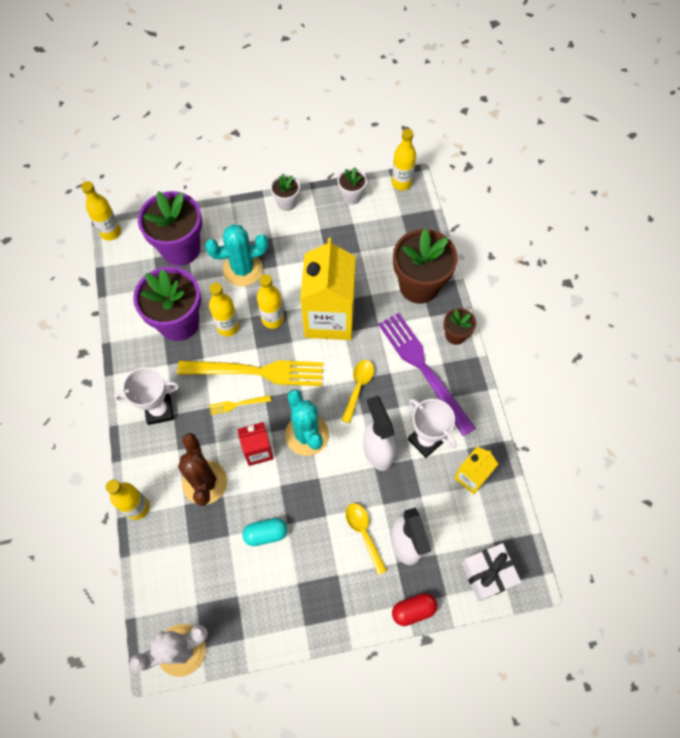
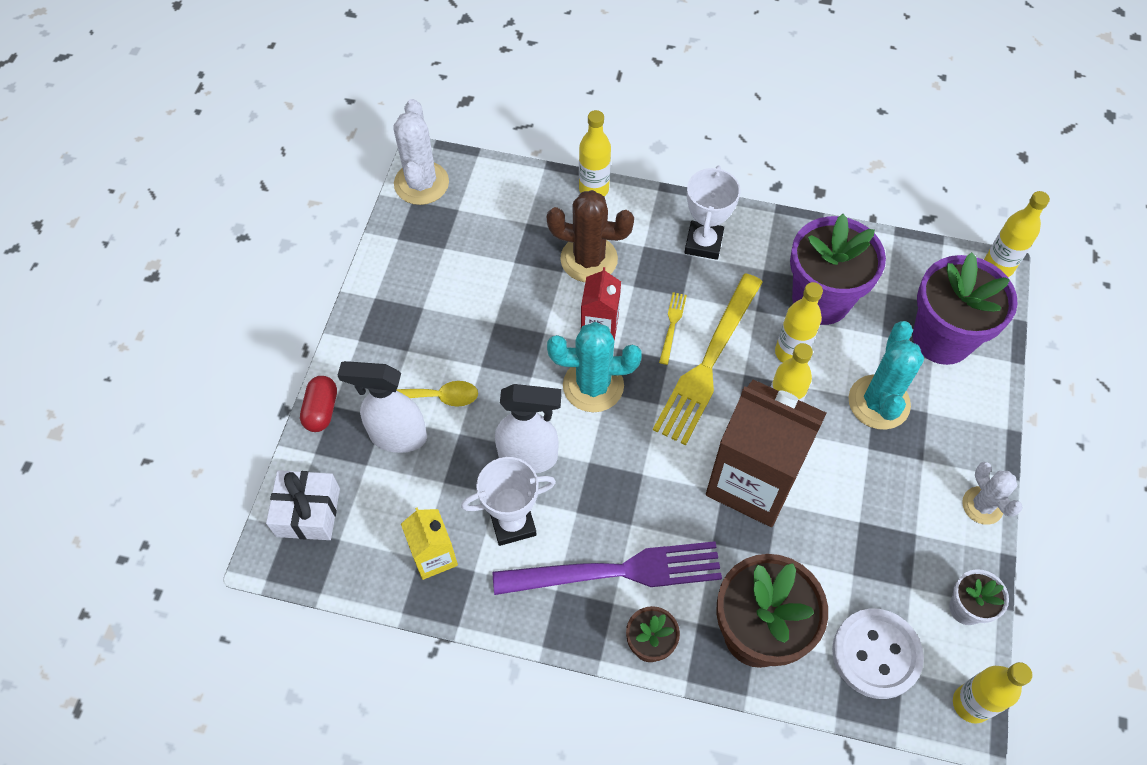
camera: 115 degrees right, 5 degrees down
(266, 534) = (495, 297): turquoise capsule -> none
(286, 203) = (982, 505): white flower pot -> white cactus
(329, 318) = (752, 482): yellow carton -> brown carton
(358, 387) = (629, 473): yellow spoon -> none
(399, 229) = (876, 654): none -> white button

